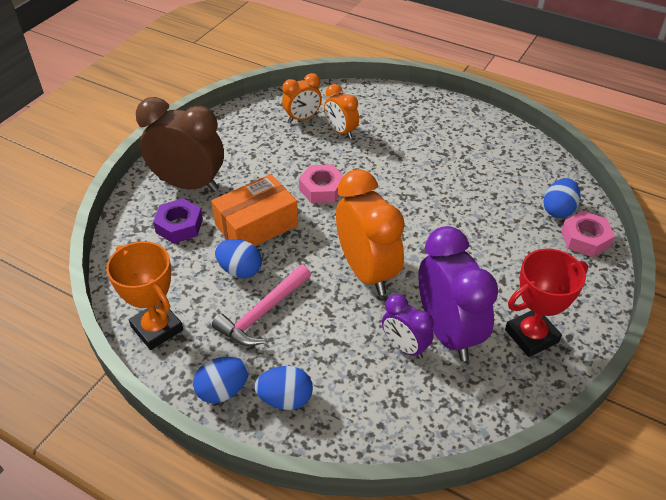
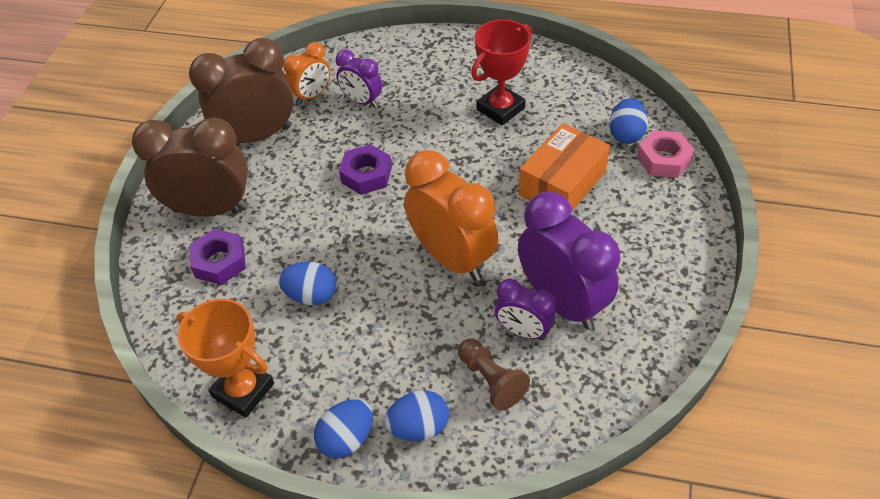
camera: 15 degrees left, 5 degrees up
(247, 139) = (257, 136): none -> brown clock
(256, 225) = (309, 237): orange box -> orange box (562, 183)
(263, 313) = (356, 338): pink hammer -> none
(322, 189) = (366, 175): pink nut -> purple nut
(341, 131) = (362, 101): orange clock -> purple clock
(361, 379) = (491, 380): none -> brown pawn
(531, 336) = (647, 281): red trophy -> red trophy (500, 109)

